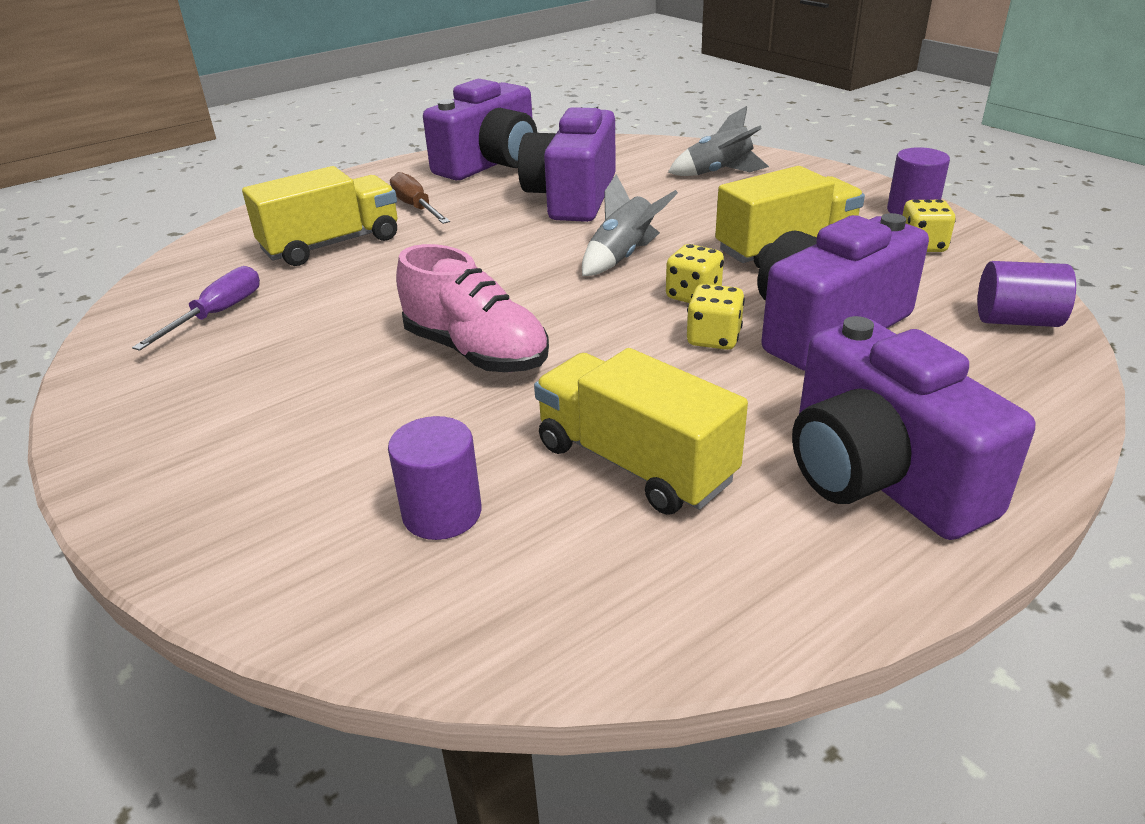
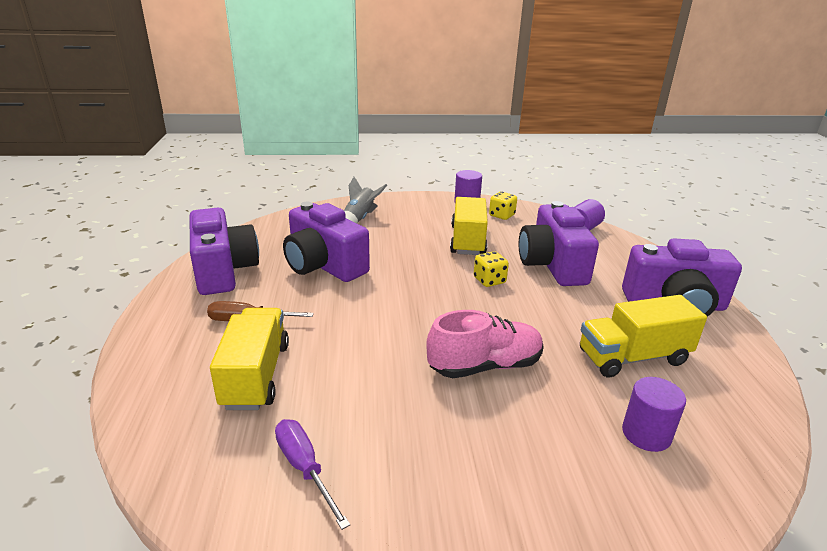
camera: 60 degrees left, 5 degrees down
(623, 257) = (423, 281): grey rocket -> none
(713, 339) = (537, 293): yellow dice -> none

